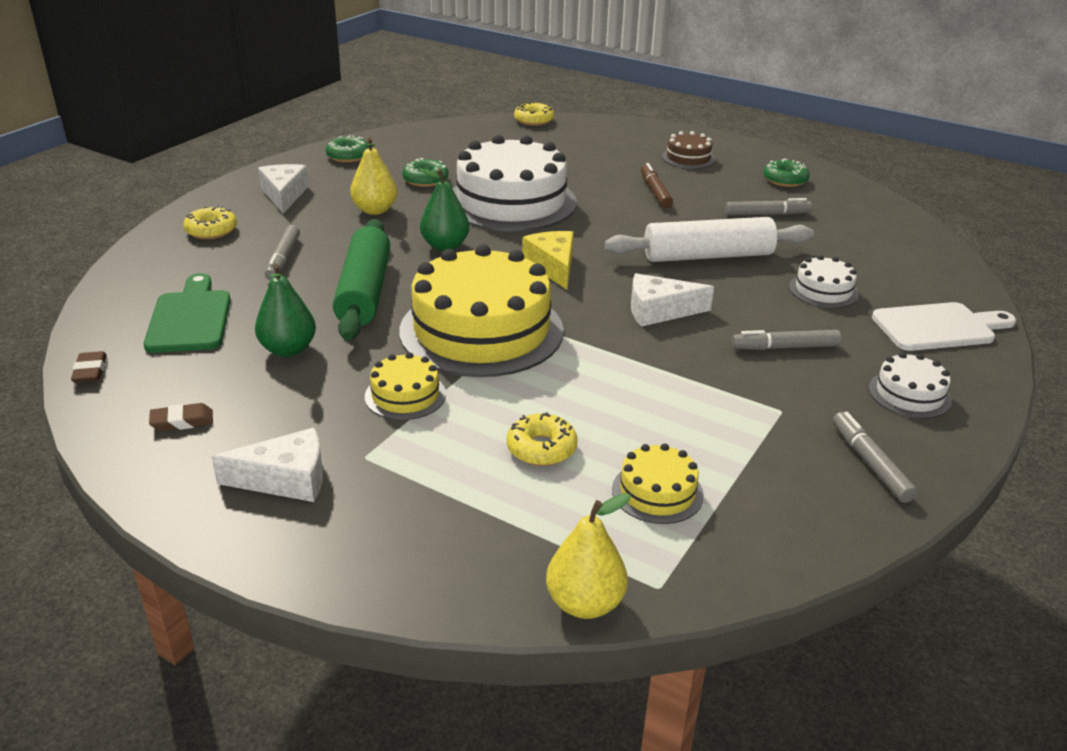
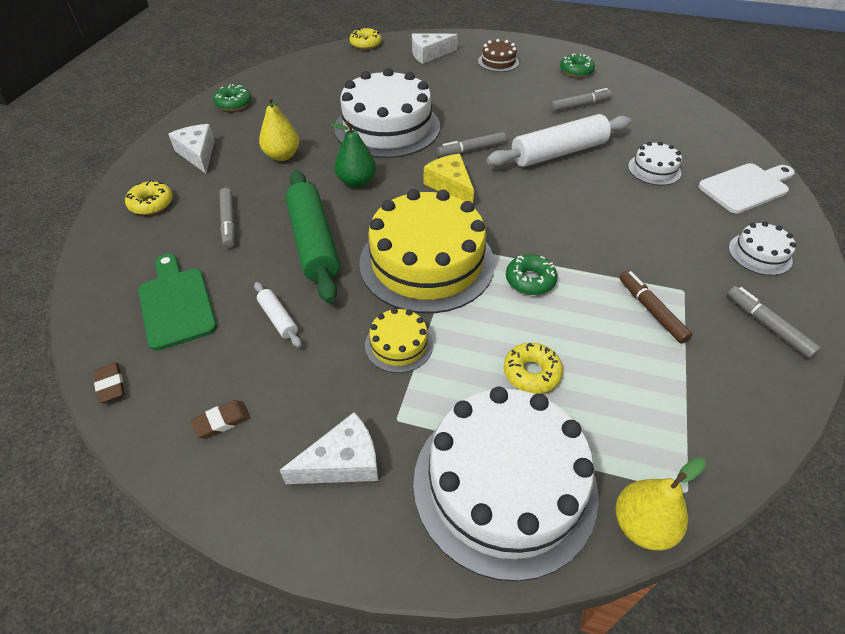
camera: 15 degrees left, 15 degrees up
(288, 349) = (278, 319): green pear -> white rolling pin
(425, 180) = (308, 117): green donut -> green donut (530, 280)
(449, 535) = (504, 484): none -> white cake
(655, 192) = (490, 98): brown marker -> brown marker (651, 310)
(657, 492) = (638, 394): yellow cake -> none
(659, 311) = (550, 213): white cheese -> white cheese (429, 54)
(785, 347) = (655, 229): grey marker -> grey marker (471, 150)

